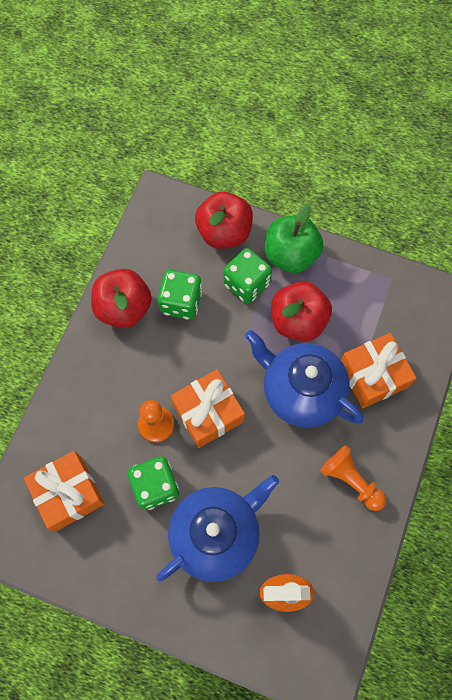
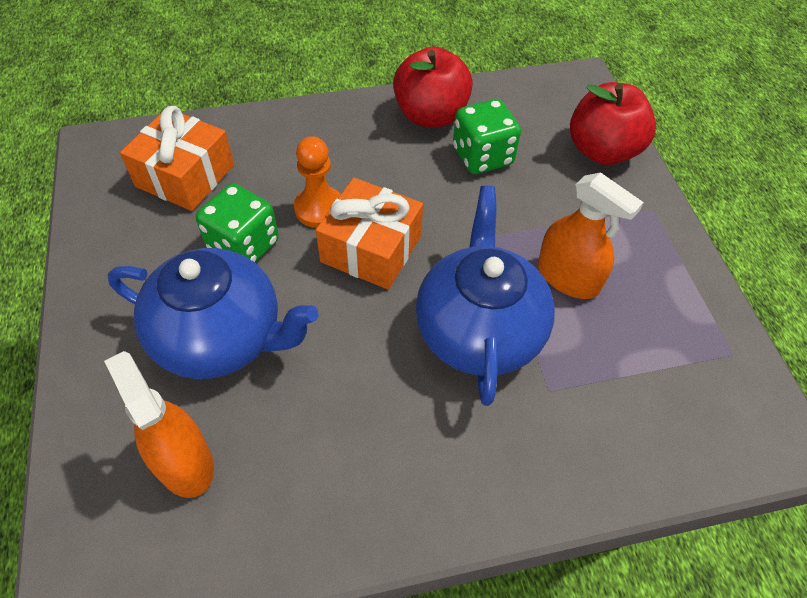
camera: 55 degrees right, 15 degrees down
(246, 284) = (563, 202): green dice -> none
(290, 255) = (643, 225): green apple -> none
(298, 321) = (568, 277): red apple -> orange spray bottle
(351, 480) = (401, 461): orange pawn -> none
(373, 375) = (575, 406): orange gift -> none

